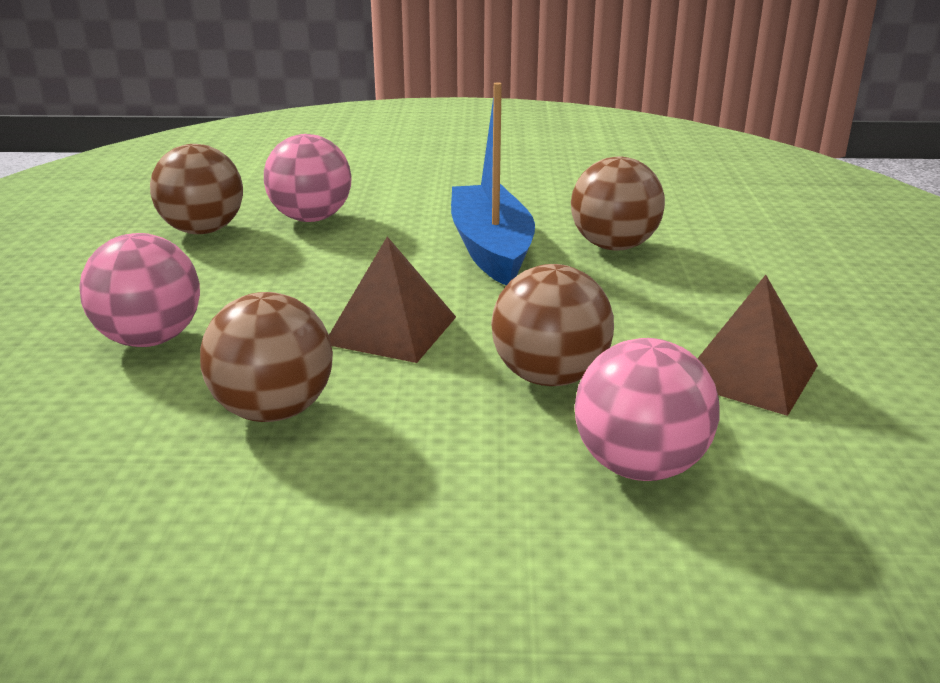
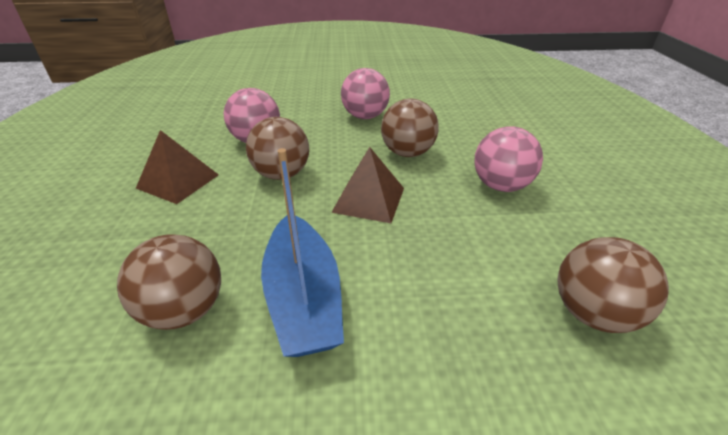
camera: 175 degrees right, 10 degrees up
(311, 218) = (503, 350): pink ball -> pink ball (365, 116)

